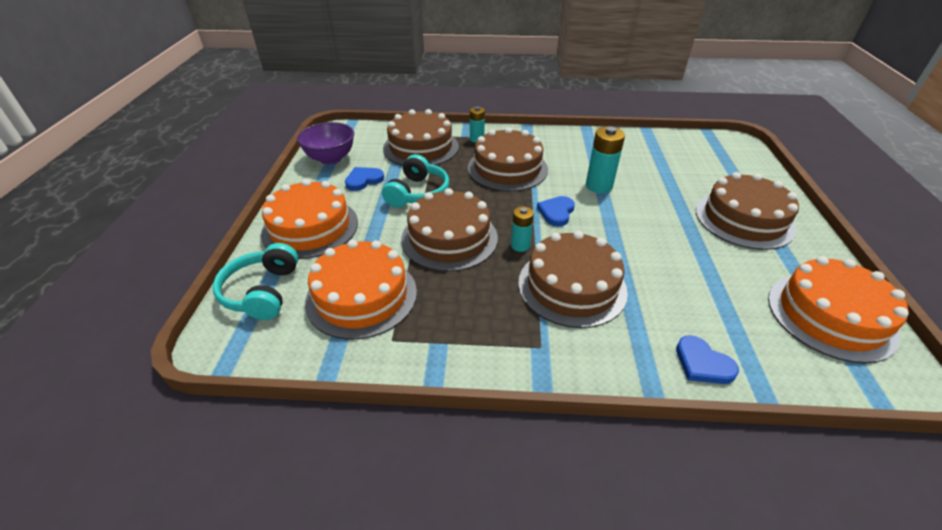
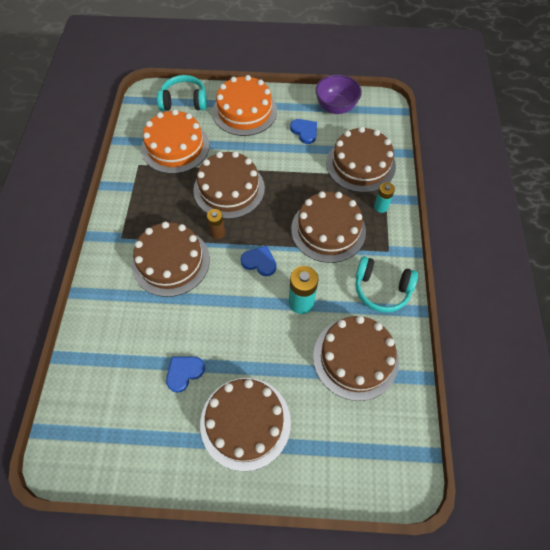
camera: 90 degrees right, 20 degrees up
(417, 193) = (287, 167): turquoise headphones -> turquoise headphones (381, 289)
(520, 245) = (218, 233): turquoise battery -> brown battery
(645, 159) = (355, 358): none -> brown cake
(702, 363) = (92, 327): blue heart -> blue heart (184, 372)
(830, 316) = (117, 439): orange cake -> none

